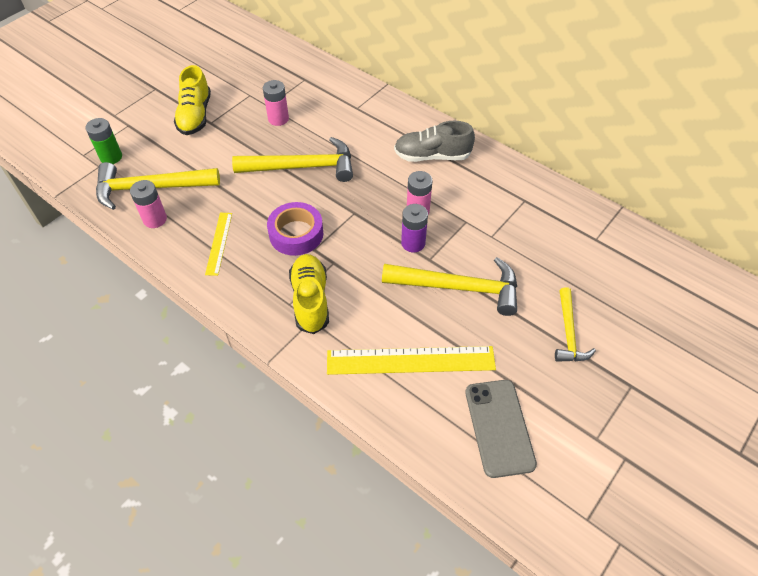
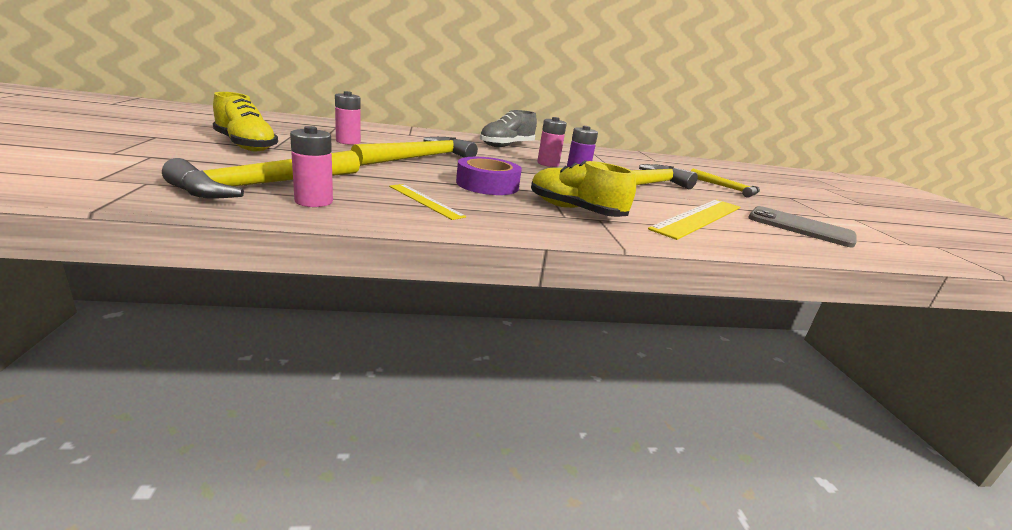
camera: 50 degrees left, 30 degrees down
(111, 157) = (158, 175): green battery -> none

